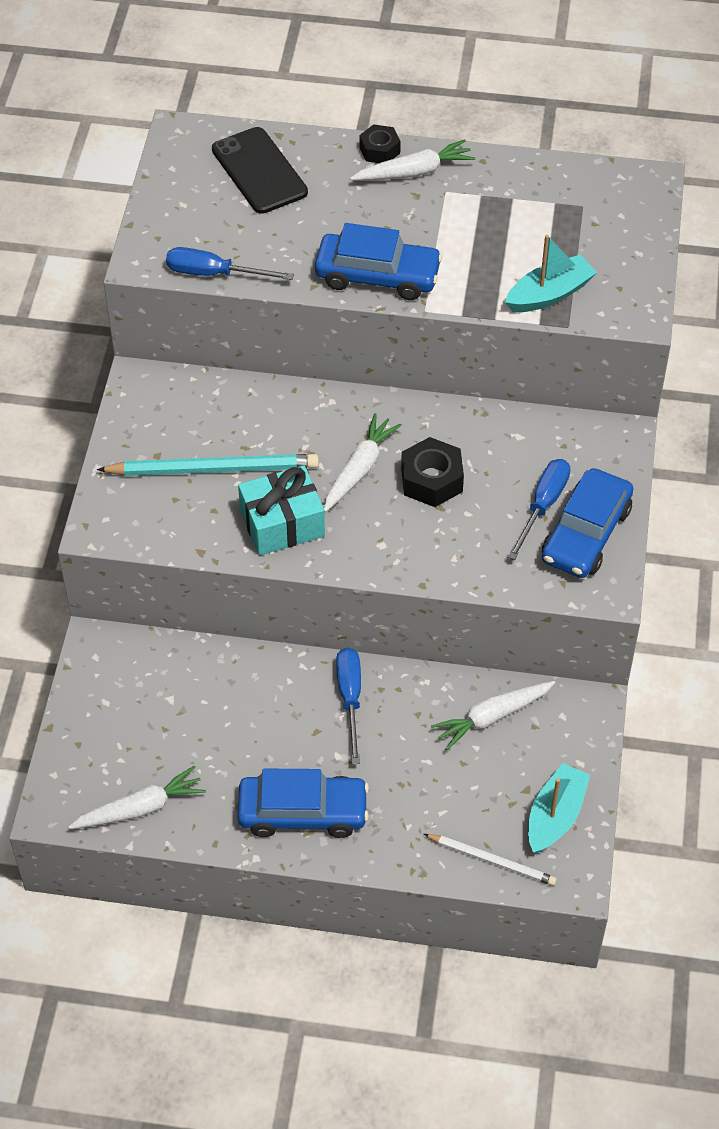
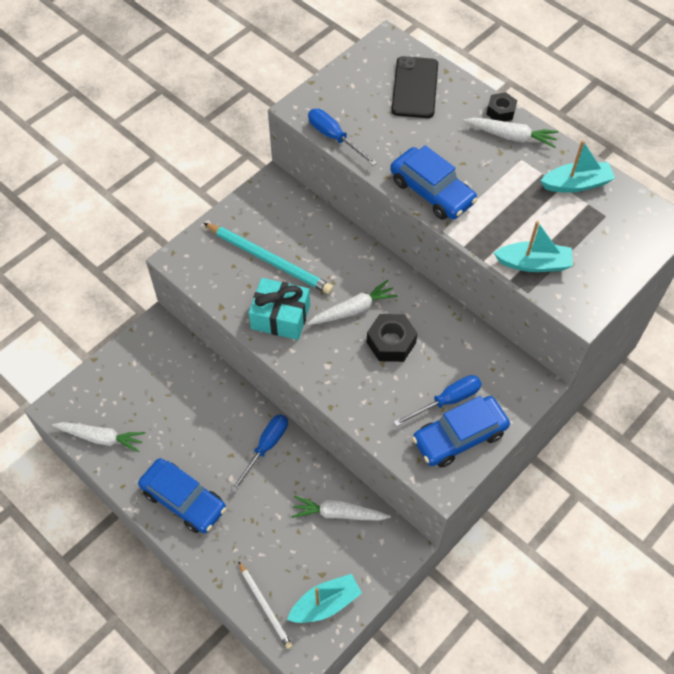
camera: 35 degrees right, 5 degrees up
(525, 188) = (576, 184): none -> turquoise boat

